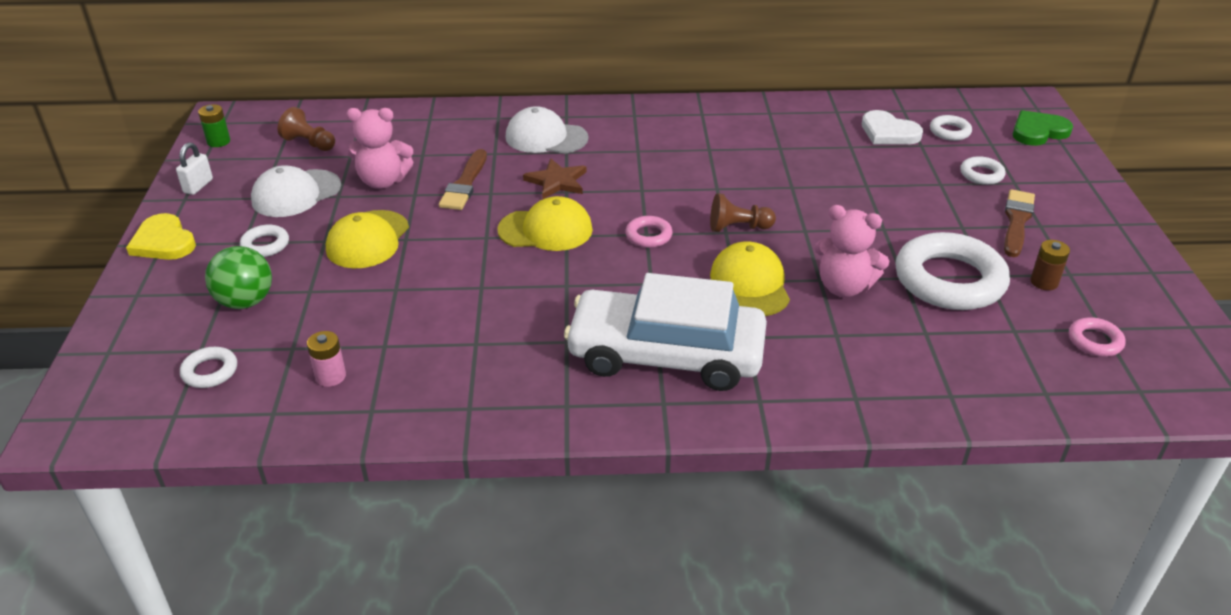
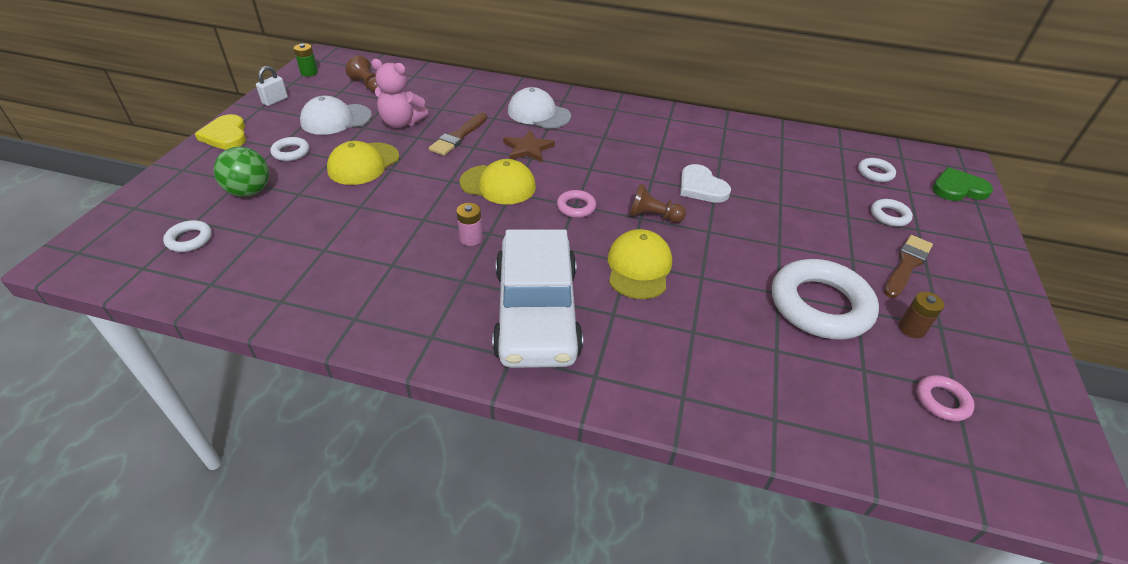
camera: 15 degrees right, 5 degrees up
(330, 376) = (269, 265): pink battery -> pink battery (471, 238)
(666, 354) = (536, 312): white car -> white car turned 120 degrees counterclockwise
(844, 287) = (720, 289): pink teddy bear -> none
(888, 132) = (820, 163): white heart -> white heart (701, 187)

